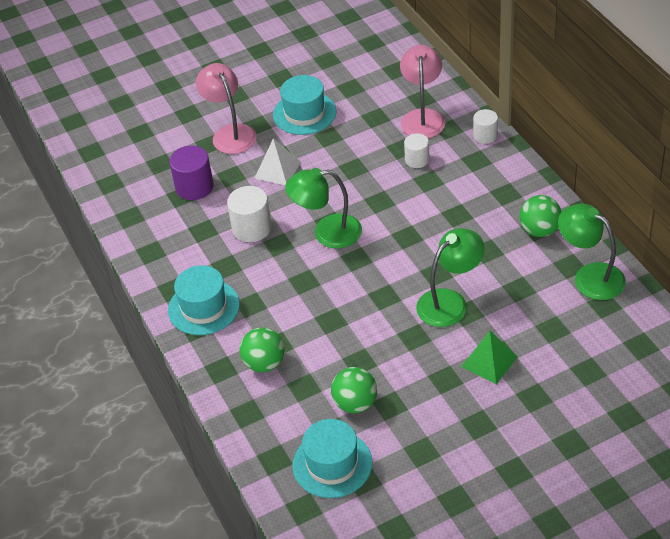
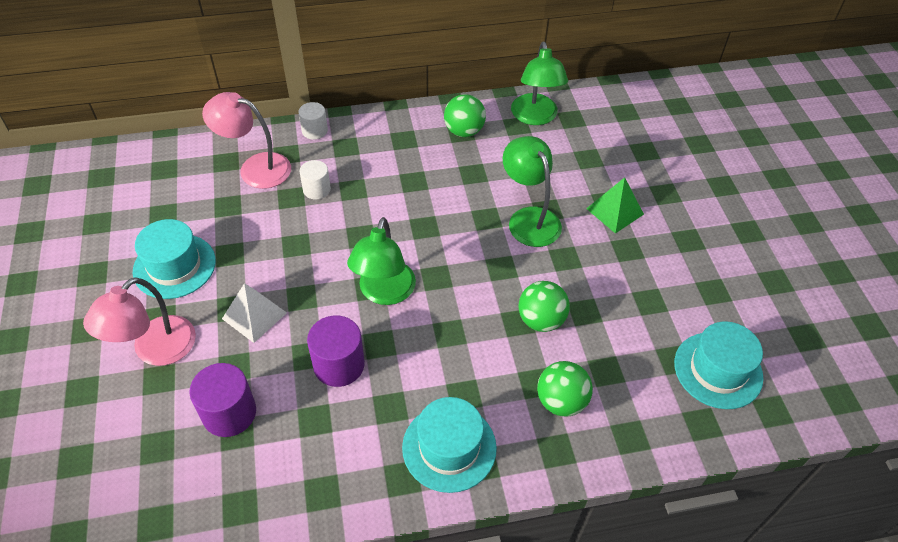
camera: 80 degrees left, 5 degrees up
(230, 133) = (155, 350): pink lamp -> pink lamp turned 45 degrees counterclockwise
(252, 228) = (339, 365): white cylinder -> purple cylinder
(355, 403) = (641, 329): green ball -> green ball (541, 320)
(590, 276) = (535, 117): green lamp -> green lamp turned 60 degrees counterclockwise

